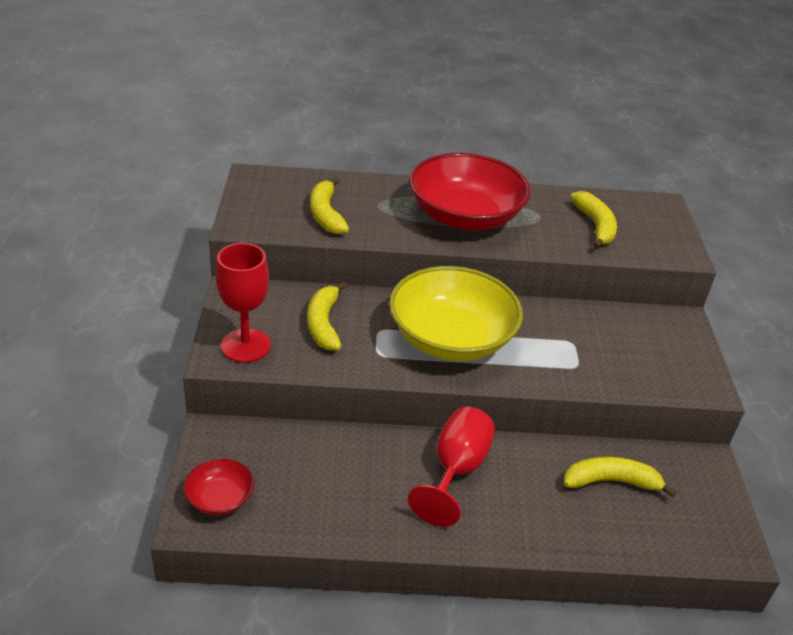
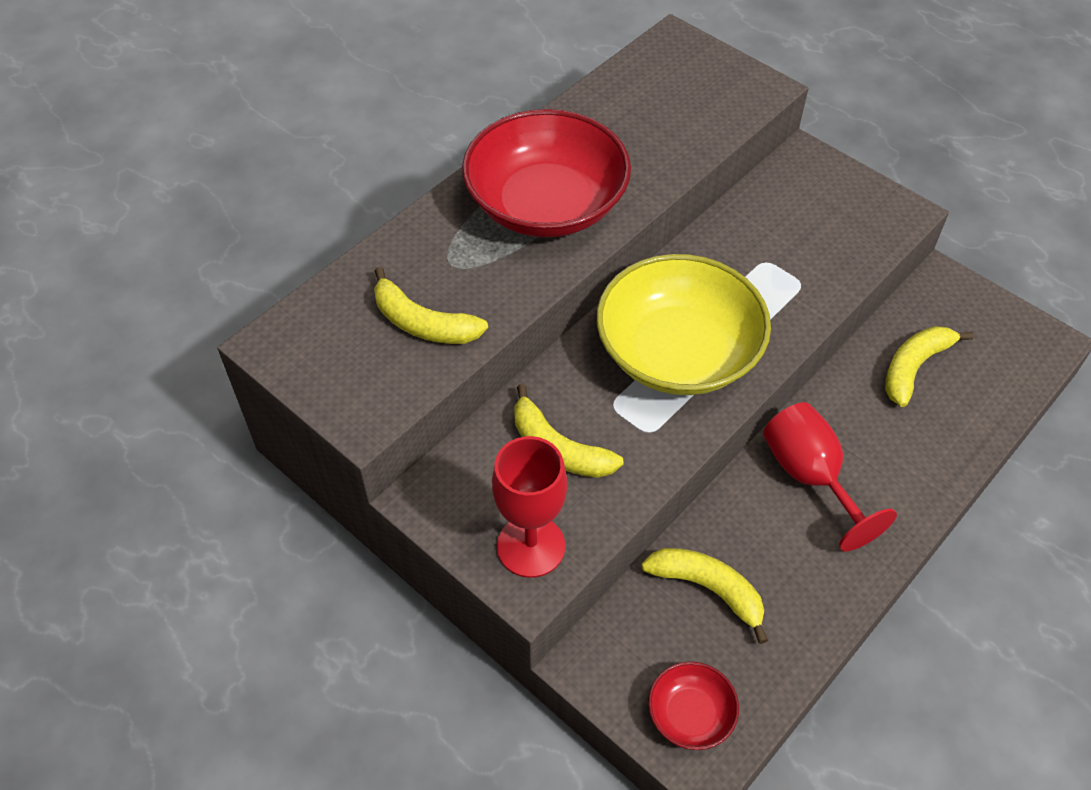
camera: 45 degrees left, 15 degrees up
(595, 226) = (662, 115): yellow banana -> yellow banana (708, 589)

